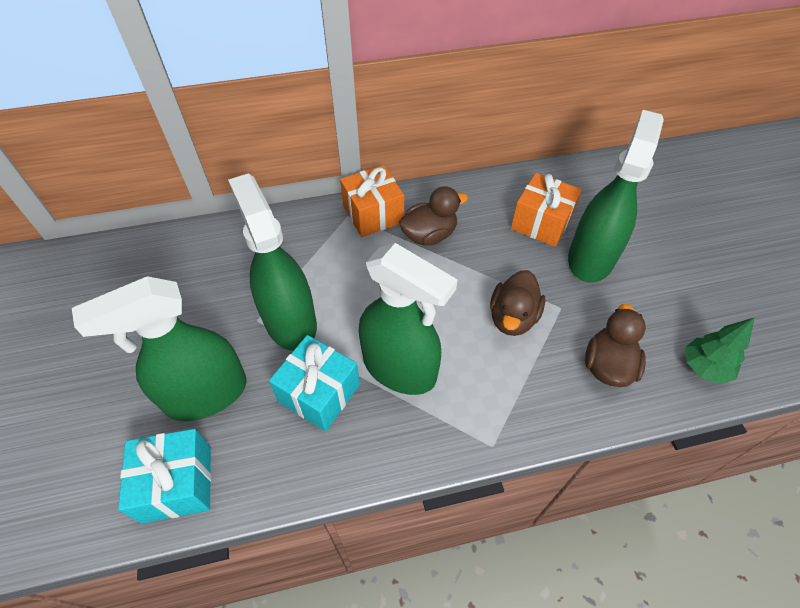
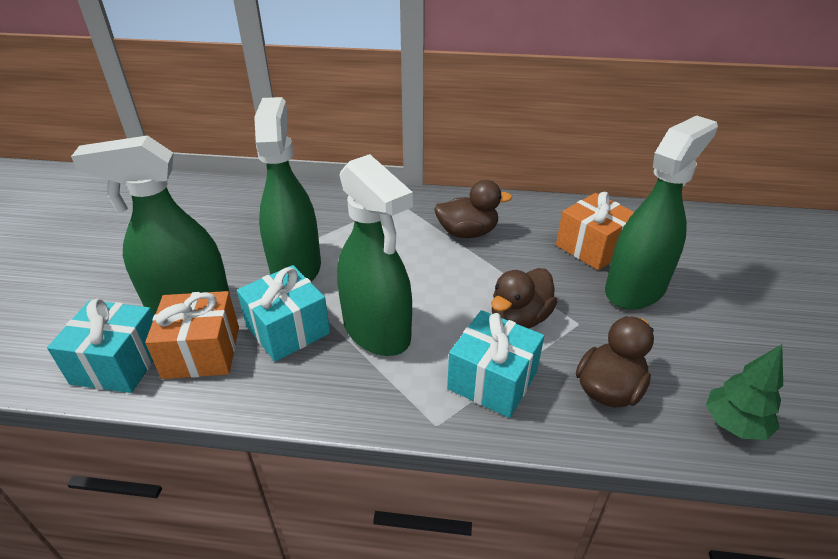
camera: 20 degrees right, 15 degrees down
(373, 214) = (421, 206): orange gift -> orange gift (202, 352)
(517, 387) = (492, 380): none -> turquoise gift

